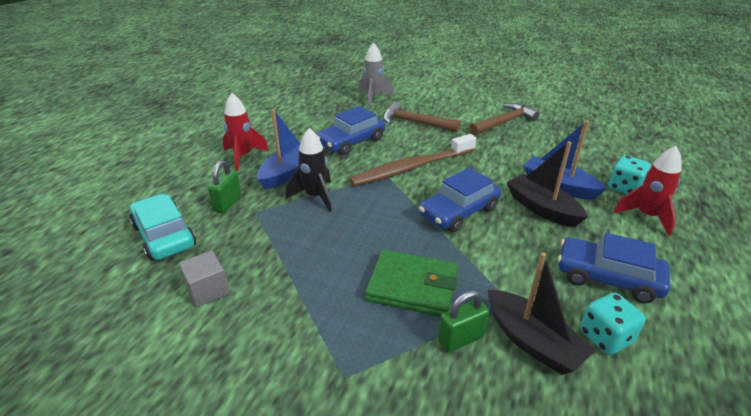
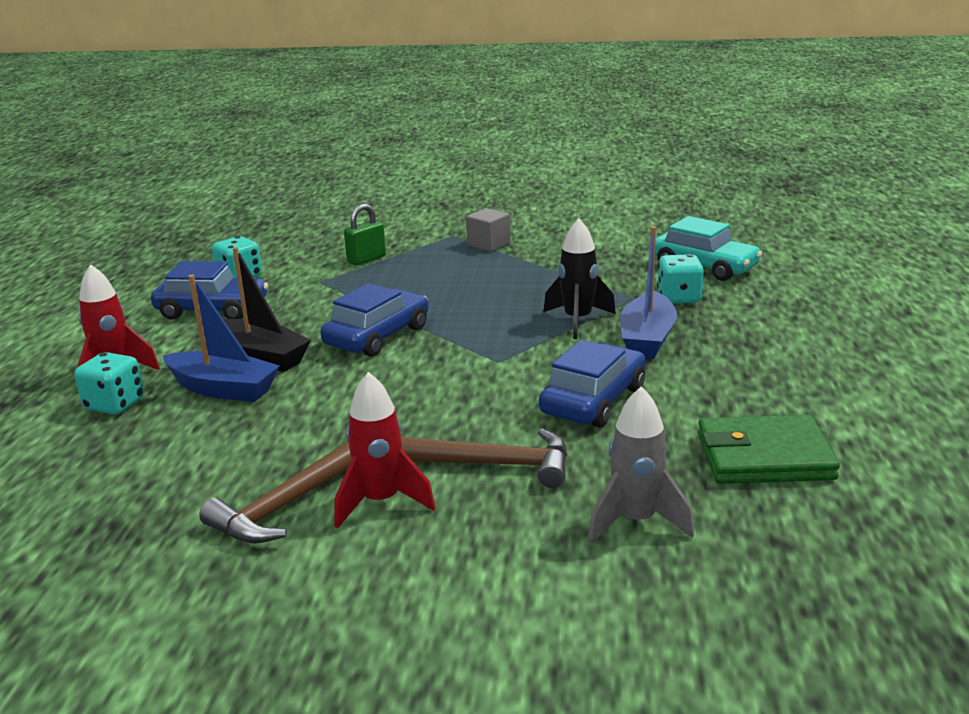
camera: 165 degrees right, 10 degrees down
(208, 290) = (605, 248): grey cube -> grey cube (488, 244)
(228, 204) = (679, 298): green padlock -> turquoise dice
(243, 156) = (743, 347): red rocket -> red rocket (381, 502)
(411, 168) = (462, 376): brown toothbrush -> none
(412, 286) = (417, 276): green wallet -> green wallet (764, 457)
(532, 341) = (305, 266): black boat -> none

